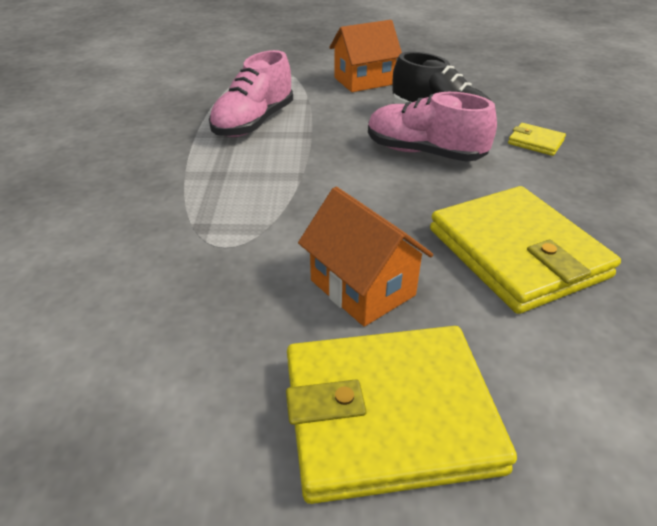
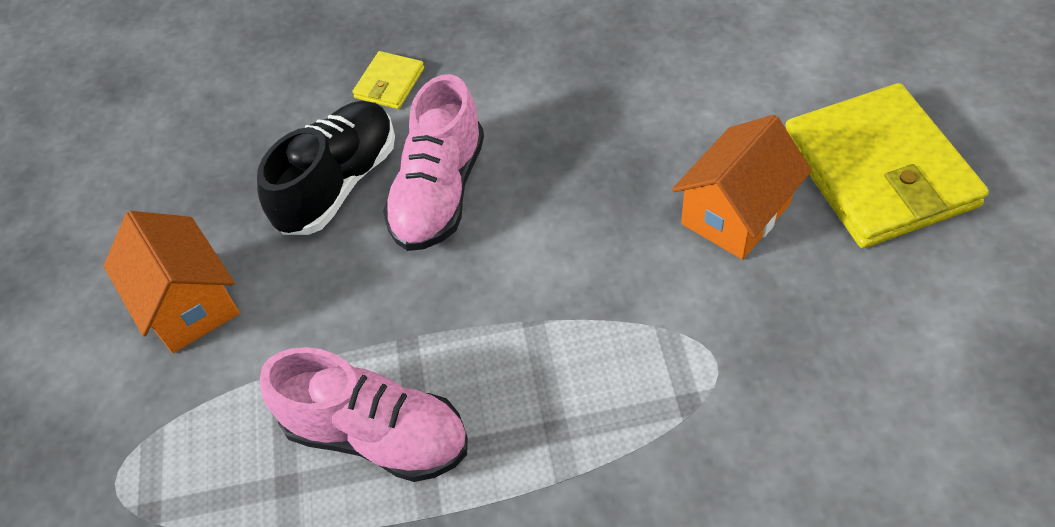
camera: 95 degrees left, 15 degrees up
(516, 253) = (634, 99): yellow wallet -> none

